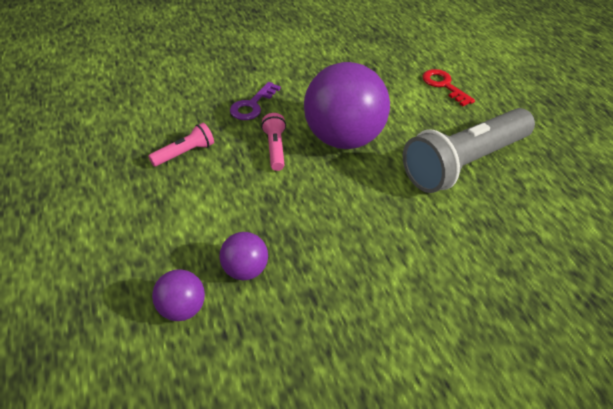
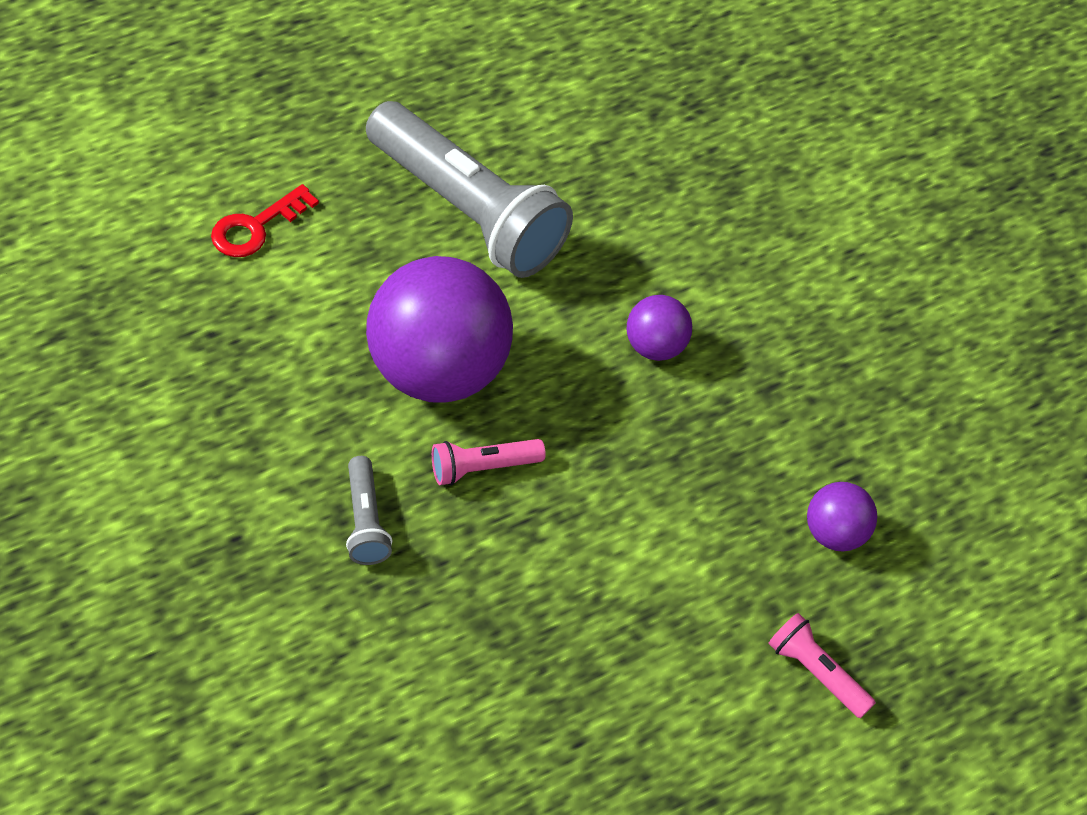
camera: 105 degrees left, 10 degrees up
(184, 153) = (523, 604): pink flashlight -> pink flashlight (816, 673)
(245, 270) = (750, 470): purple ball -> purple ball (655, 346)
(252, 105) = (365, 521): purple key -> grey flashlight

